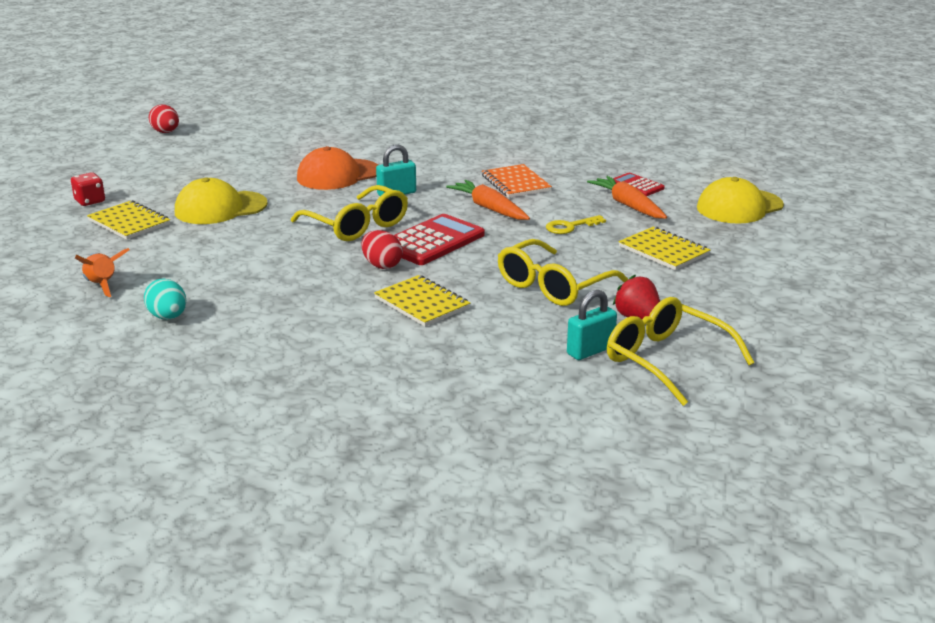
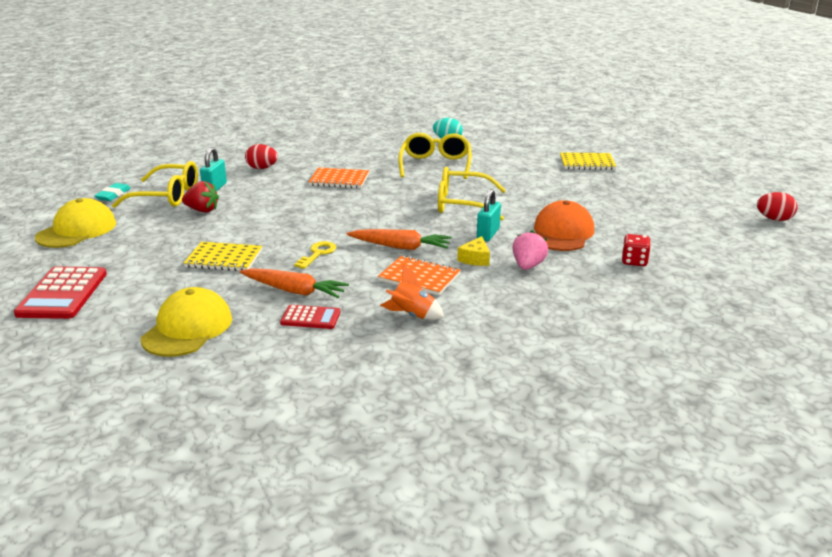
camera: 140 degrees right, 0 degrees up
(90, 201) = (643, 164): red dice -> red dice (634, 261)
(102, 285) = (510, 140): orange rocket -> orange rocket (412, 315)
(220, 208) = (566, 185): yellow cap -> yellow cap (77, 230)
(382, 265) = (397, 189): red egg -> red egg (262, 168)
(420, 165) = (528, 266): none -> pink strawberry
(422, 303) = (339, 180): yellow notebook -> orange notebook
(432, 241) = (395, 211): red calculator -> red calculator (62, 294)
(447, 181) = (475, 259): none -> yellow cheese
(553, 286) = (276, 211): yellow glasses -> yellow glasses (435, 165)
(742, 393) = (113, 195): none -> turquoise eraser

